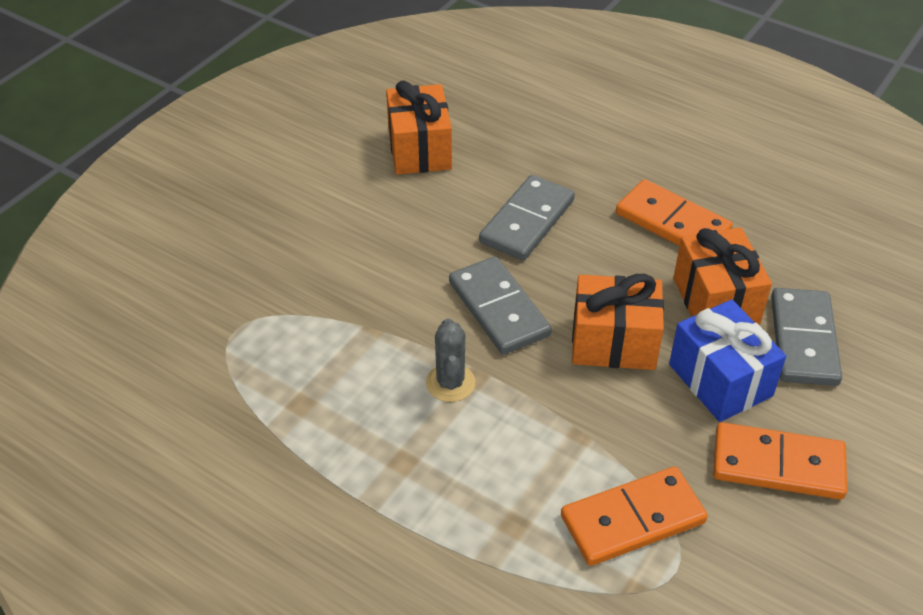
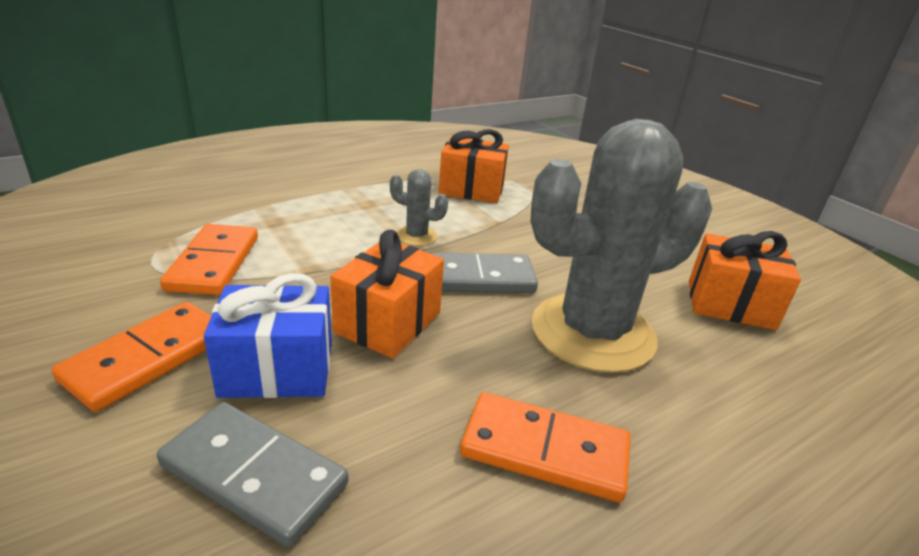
camera: 110 degrees right, 15 degrees down
(527, 221) = (592, 332): grey domino -> grey cactus
(672, 222) = (544, 450): orange domino -> orange domino turned 45 degrees clockwise
(715, 301) = (383, 422): orange gift -> orange gift (471, 189)

